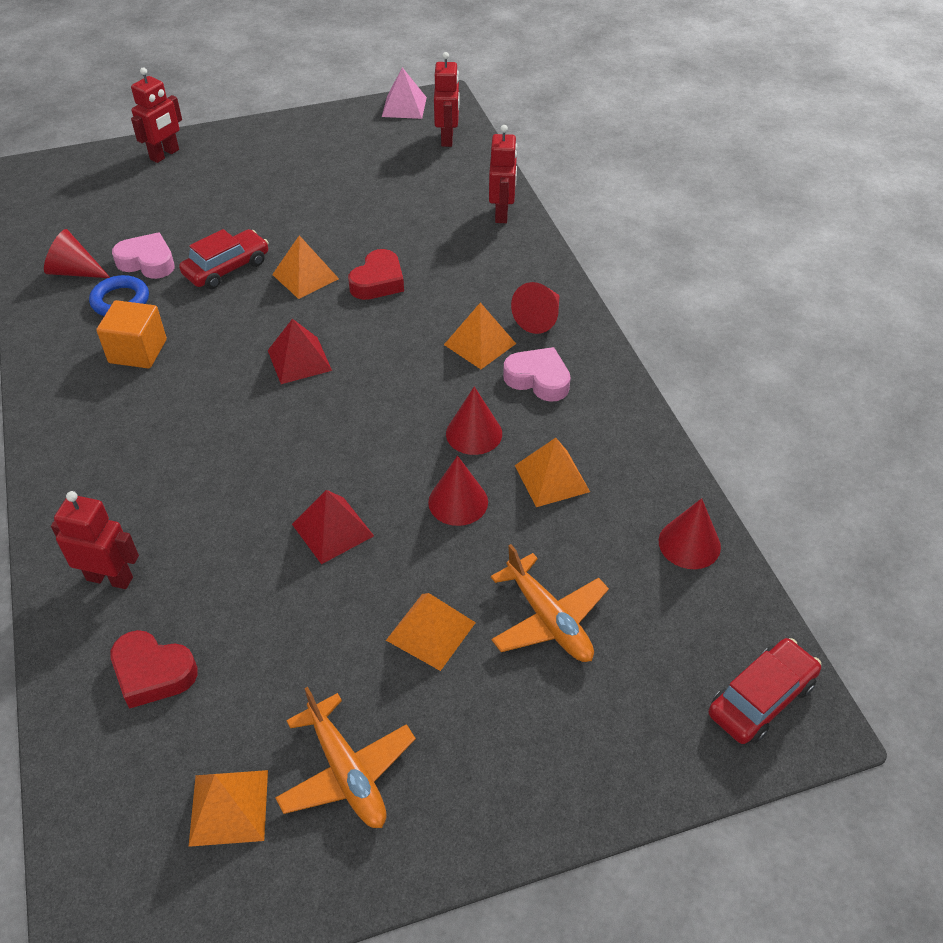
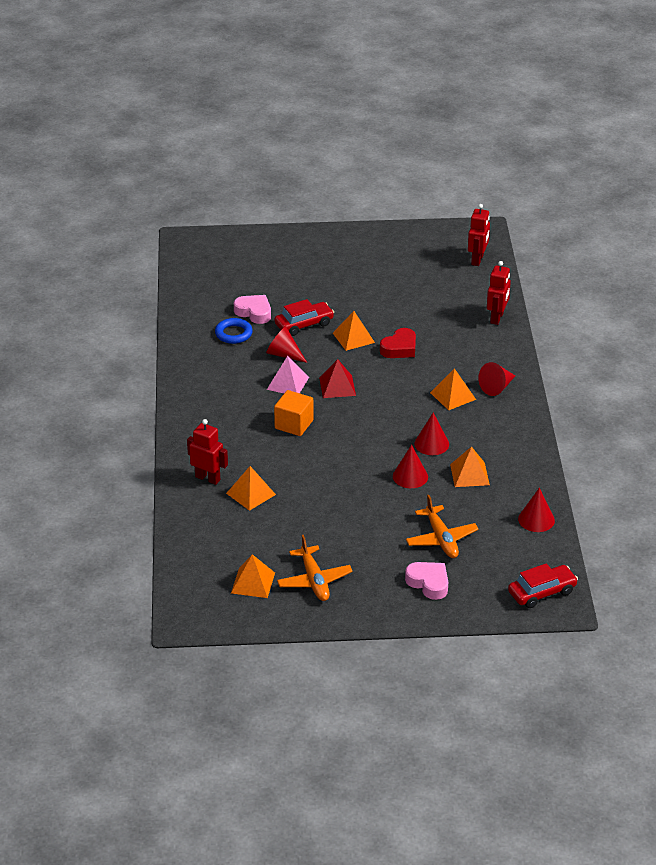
camera: 15 degrees right, 10 degrees down
(74, 272) = (207, 311): red cone -> red cone (284, 354)
(138, 351) = (240, 365): orange cube -> orange cube (294, 424)
(153, 673) = (224, 523): red heart -> none
(165, 155) = (277, 242): red robot -> none
(333, 530) = (334, 477): red pyramid -> none
(404, 107) = (454, 231): pink pyramid -> pink pyramid (287, 383)
(431, 631) = (375, 532): orange pyramid -> orange pyramid (251, 494)
(538, 379) = (482, 422): pink heart -> pink heart (428, 583)

